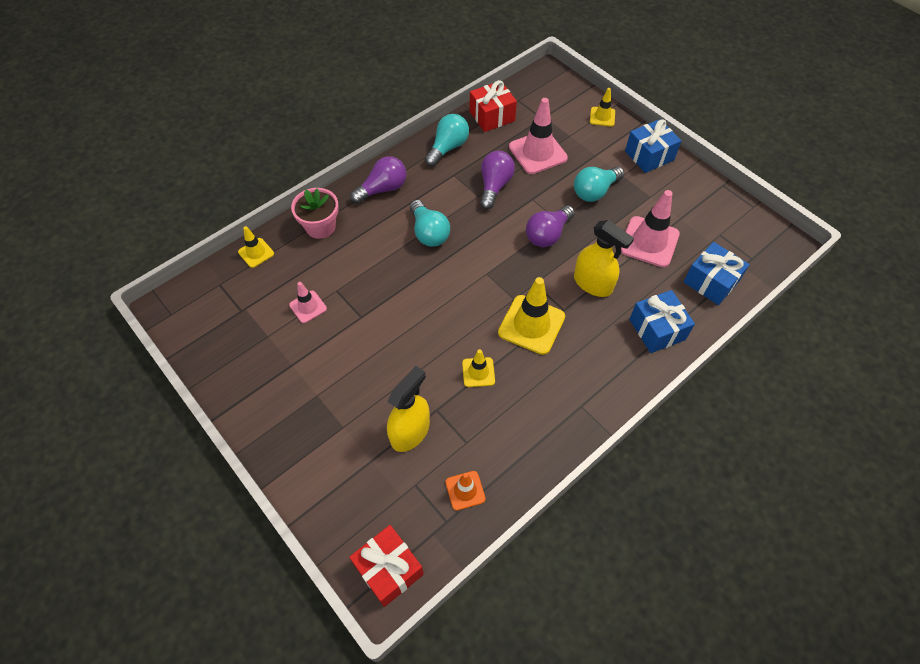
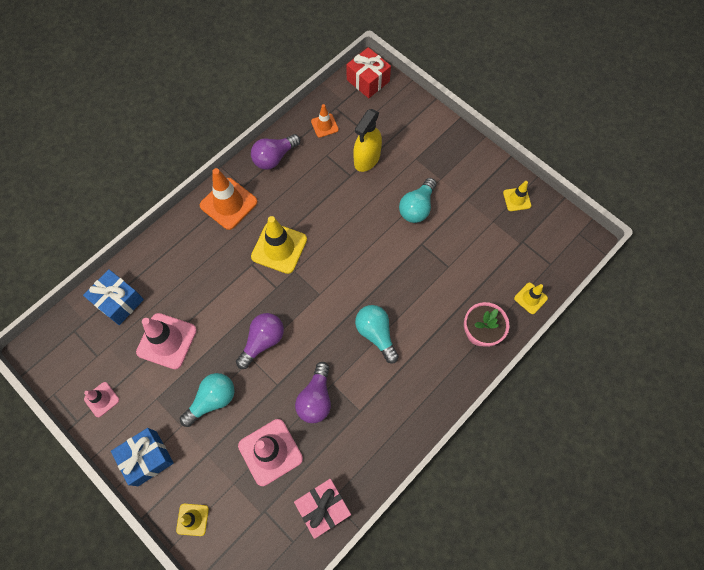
camera: 175 degrees right, 10 degrees up
(308, 307) = (468, 249): pink traffic cone -> pink traffic cone (101, 399)
(383, 189) = (430, 384): purple light bulb -> purple light bulb (274, 157)
(448, 148) = (370, 450): turquoise light bulb -> turquoise light bulb (417, 207)
(478, 372) = (320, 205): yellow traffic cone -> yellow traffic cone (517, 199)
(492, 116) = (323, 508): red gift -> pink gift
(593, 283) = (224, 291): yellow spray bottle -> none
(597, 383) = (228, 204): none -> orange traffic cone
(657, 329) = (175, 252): blue gift -> none

